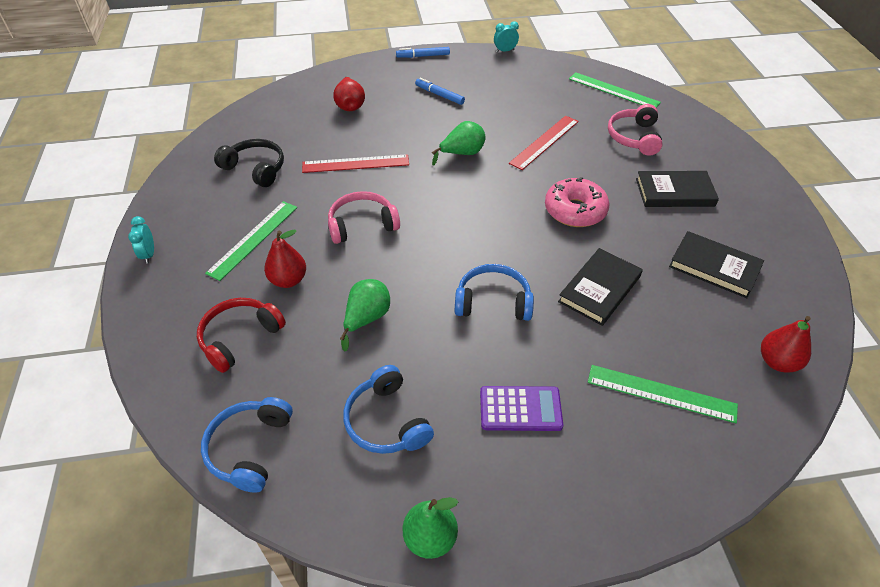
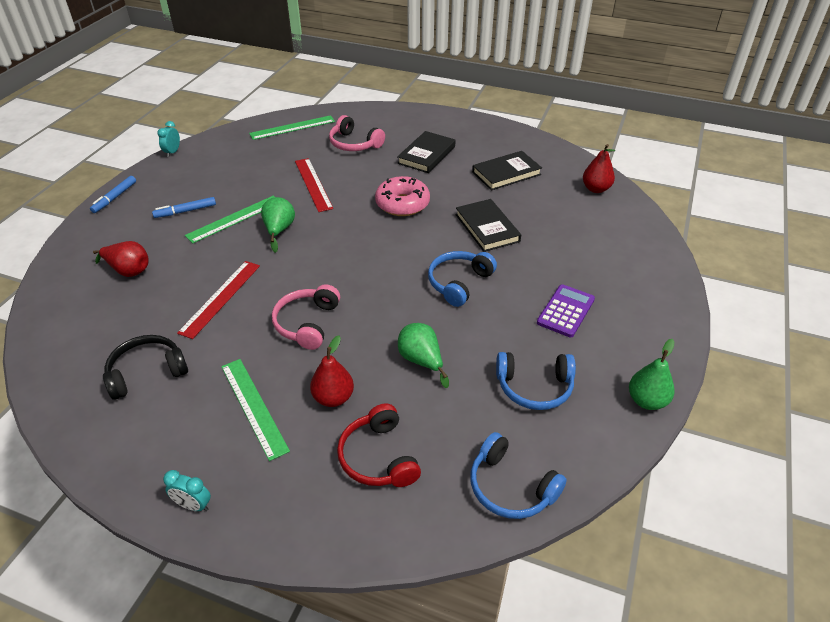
camera: 60 degrees left, 5 degrees down
(661, 393) = (591, 243): green ruler -> green ruler (234, 219)

